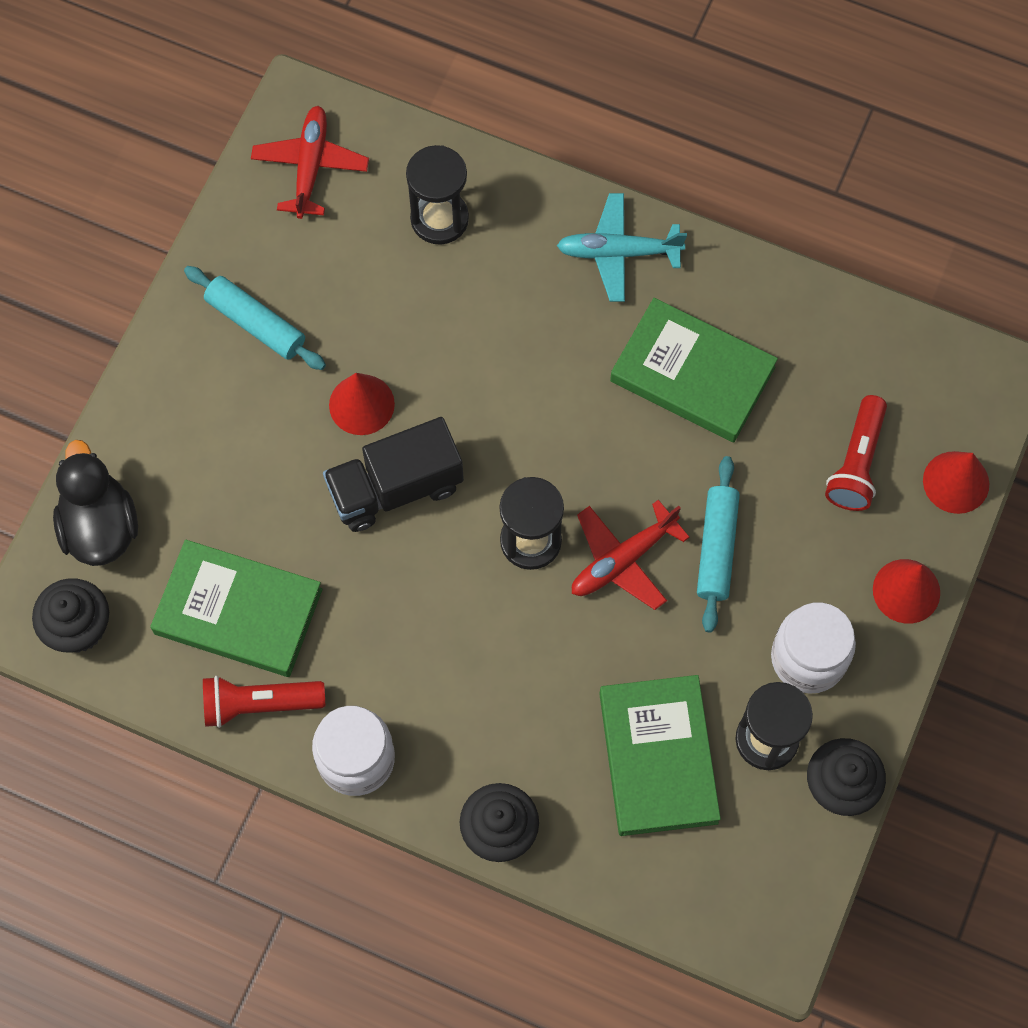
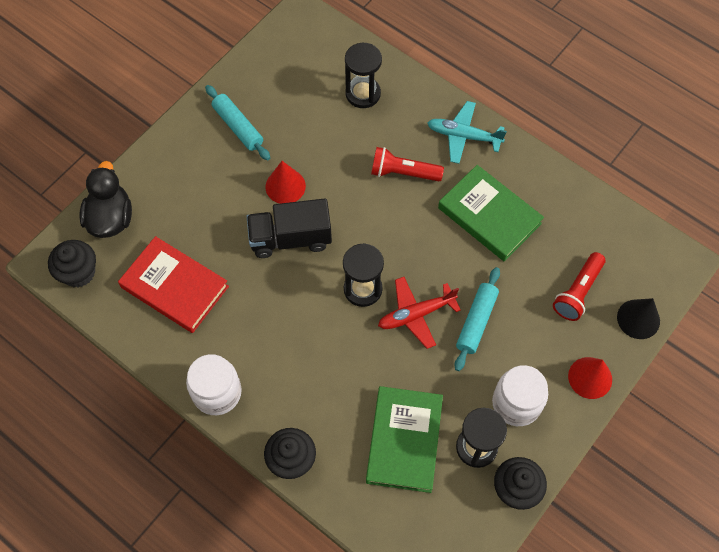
camera: 15 degrees right, 5 degrees down
(238, 611) = (174, 287): green book -> red book
(259, 704) = (169, 345): red flashlight -> red flashlight (403, 173)
(310, 166) = (297, 49): red plane -> none
(956, 482) = (638, 319): red cone -> black cone

